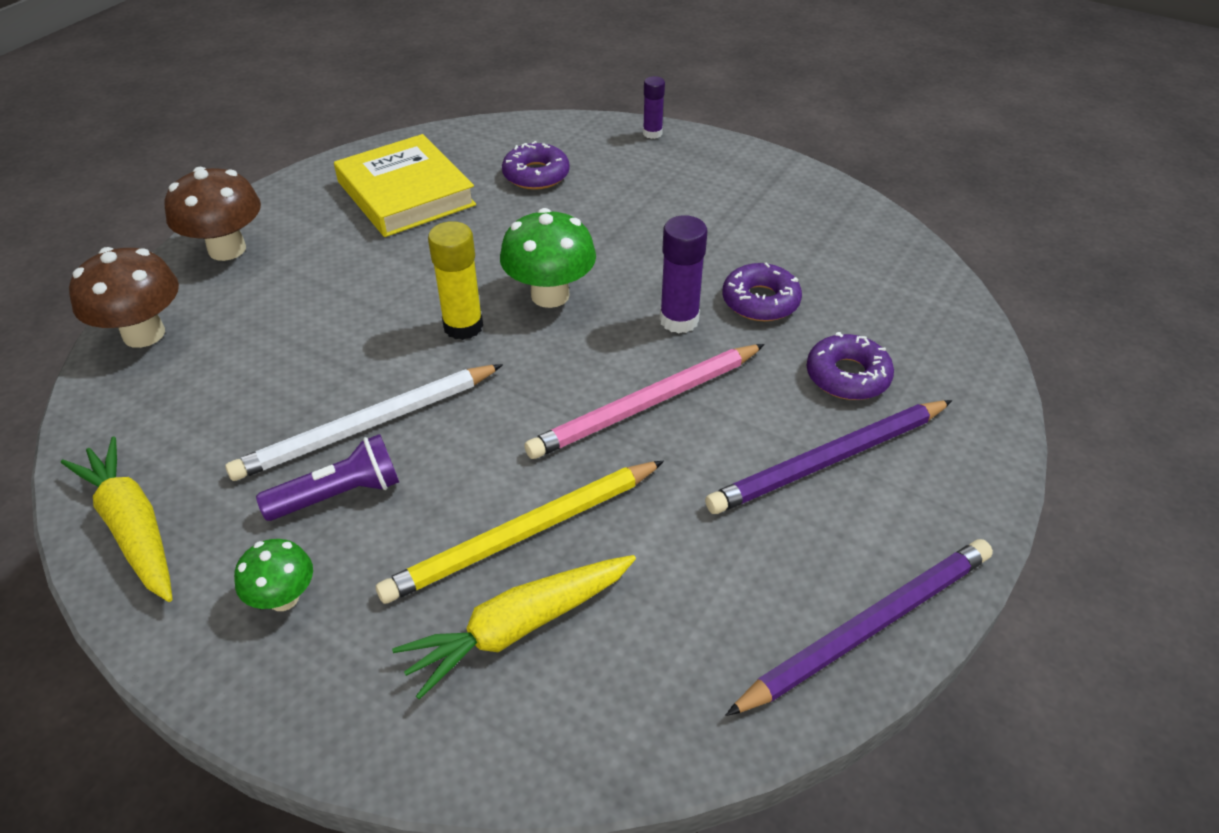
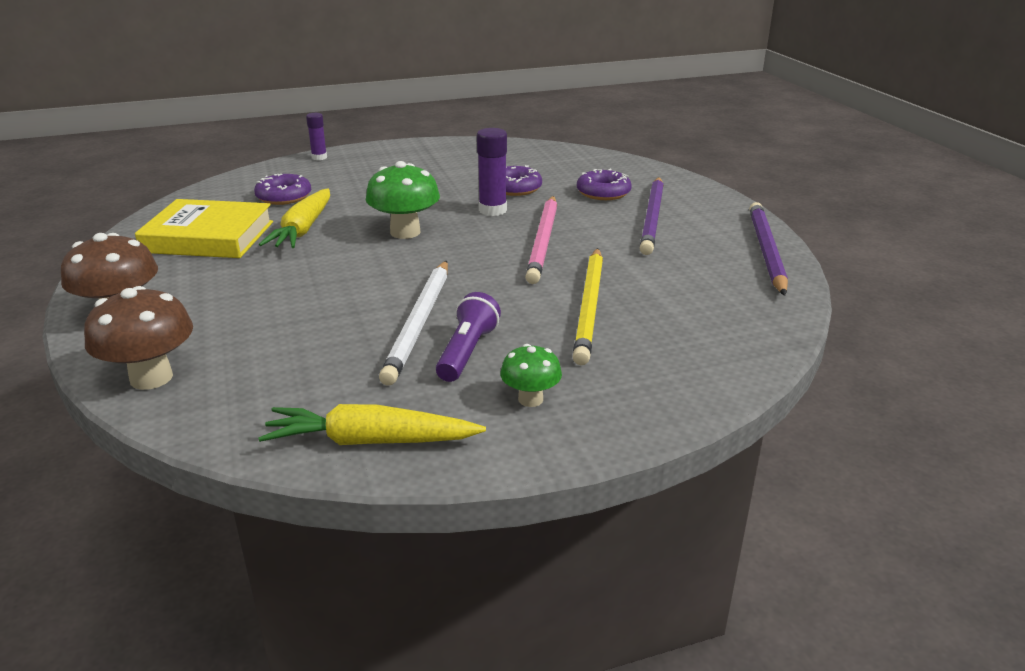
camera: 50 degrees left, 15 degrees down
(463, 326) = (383, 264): yellow glue stick -> none
(519, 627) = (657, 332): yellow carrot -> yellow carrot (303, 229)

